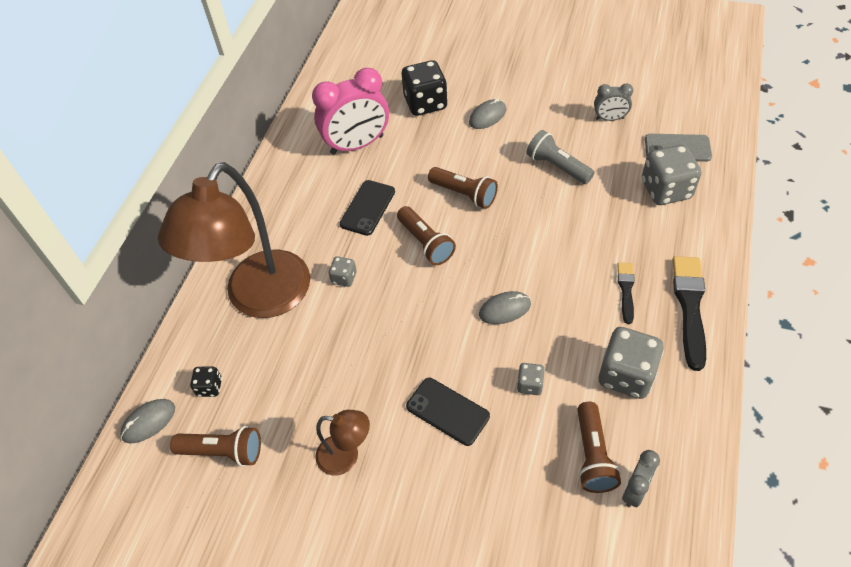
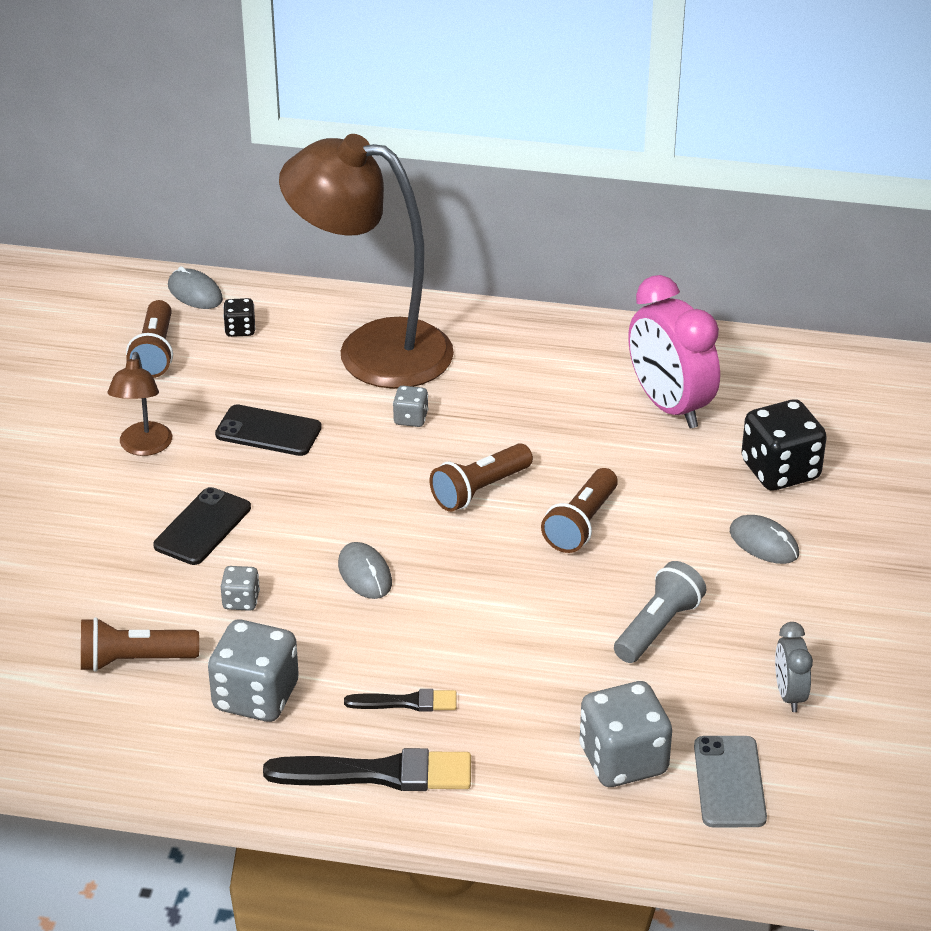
camera: 80 degrees right, 15 degrees down
(368, 208) = (541, 428): black phone -> black phone (268, 431)
(635, 490) = (83, 699): grey clock -> none

